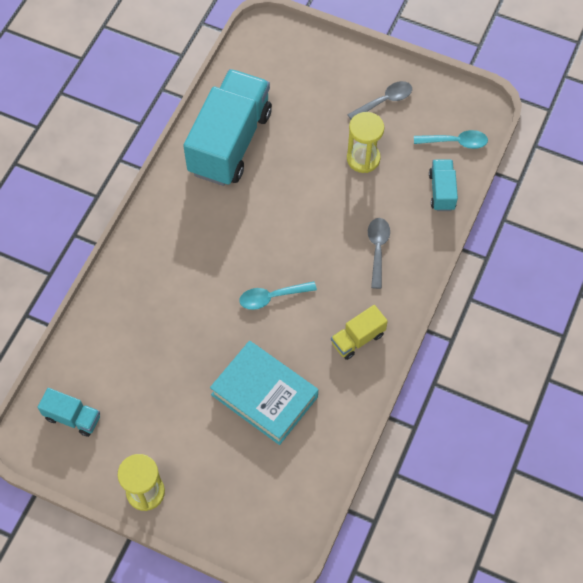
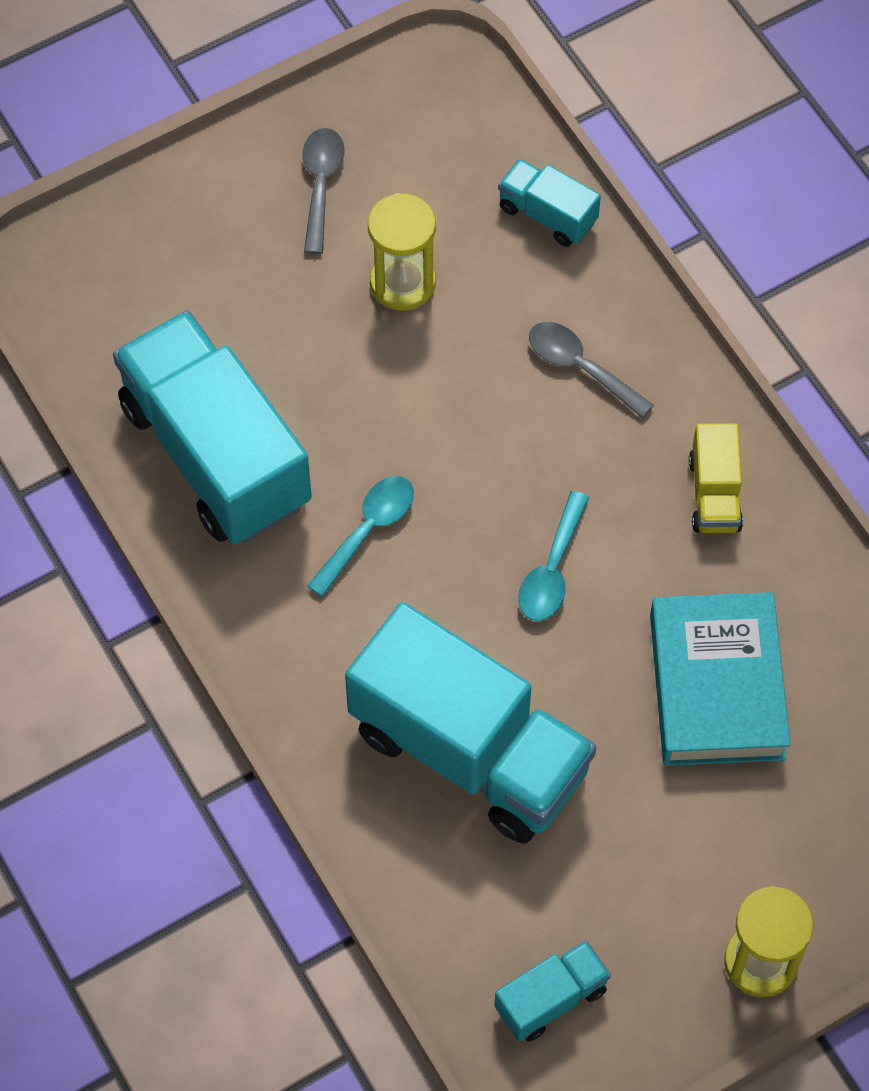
camera: 55 degrees left, 0 degrees up
(164, 317) = (469, 750): none -> turquoise truck
(264, 395) = (716, 686): turquoise book -> turquoise book turned 75 degrees counterclockwise
(455, 142) = (475, 139): turquoise spoon -> turquoise spoon (368, 530)

